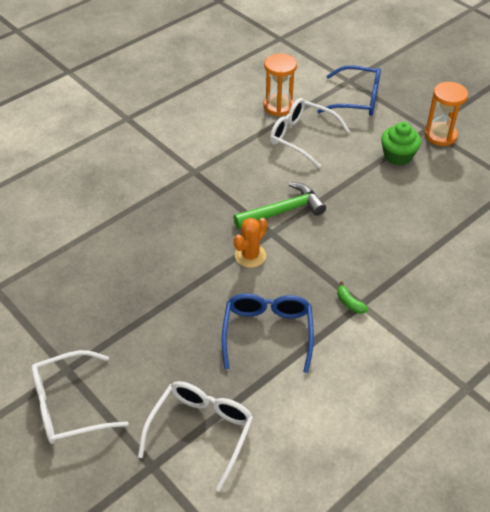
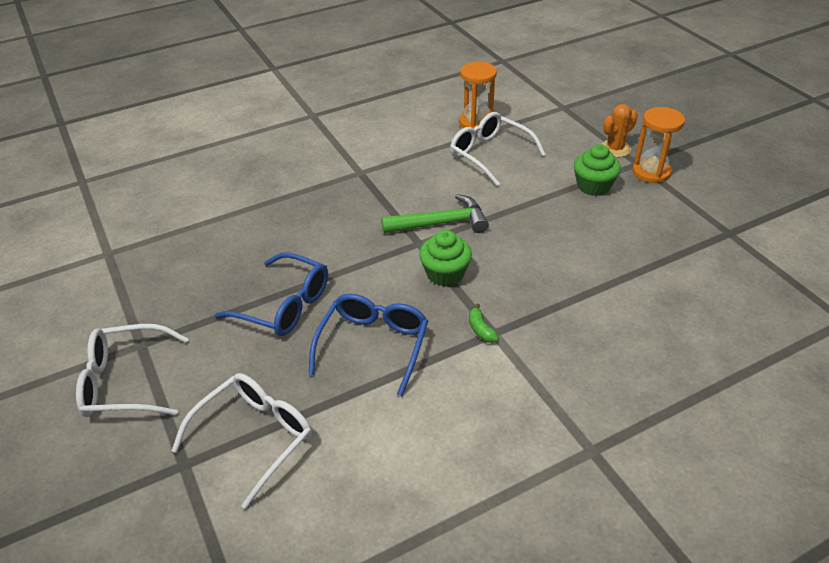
camera: 15 degrees right, 5 degrees down
(250, 256) = (386, 262): orange cactus -> orange cactus (615, 149)
(303, 258) = (445, 274): none -> green cupcake
(357, 100) = (566, 126): blue glasses -> blue glasses (285, 305)

